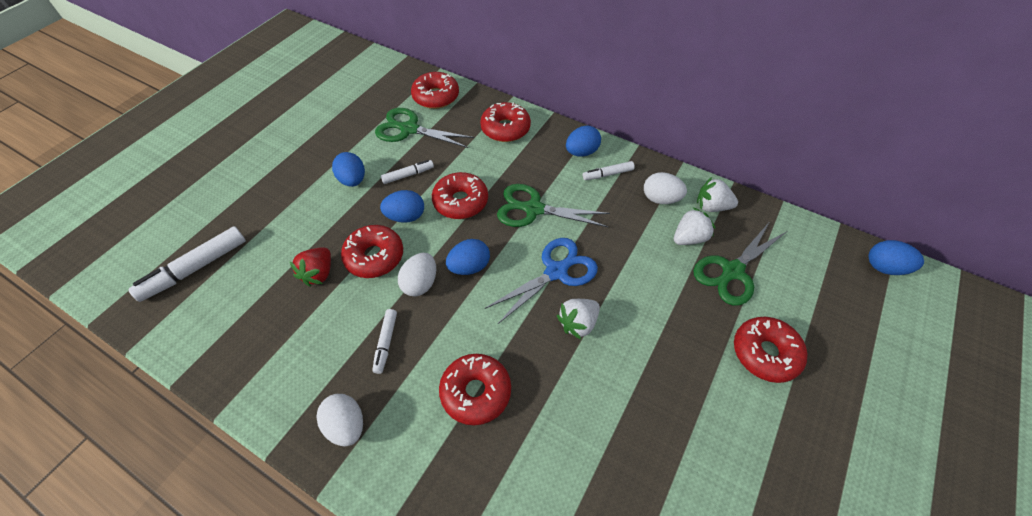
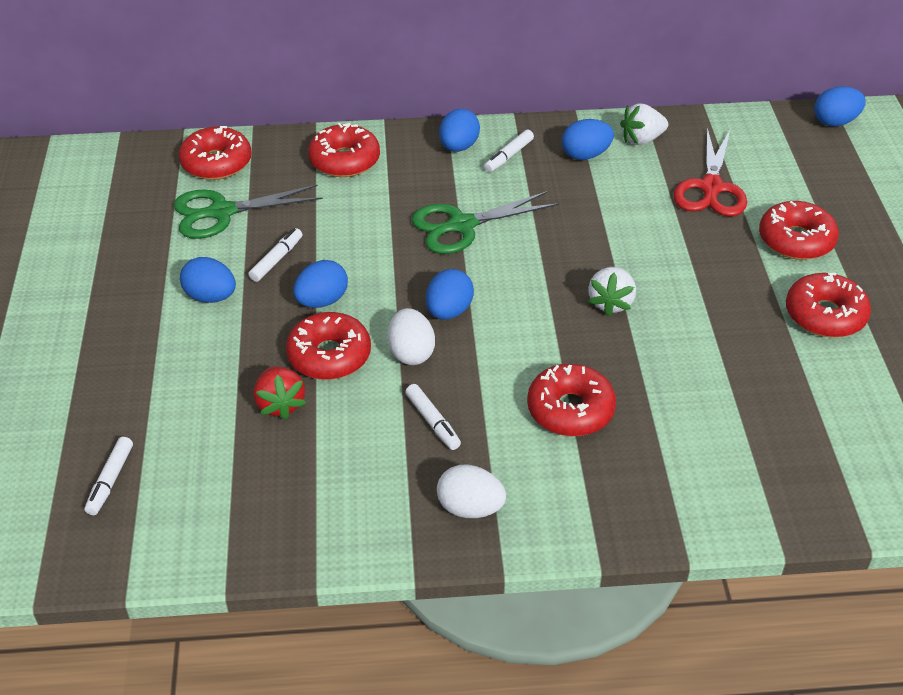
camera: 35 degrees left, 10 degrees down
(195, 268) = (110, 480): white marker -> white marker, size x0.56
(460, 201) = (371, 256): red donut -> red donut (825, 315)
(557, 271) = (545, 269): blue scissors -> none
(660, 199) = (585, 155): white egg -> blue egg
(689, 238) = (646, 178): white strawberry -> none
(732, 272) = (711, 188): green scissors -> red scissors

